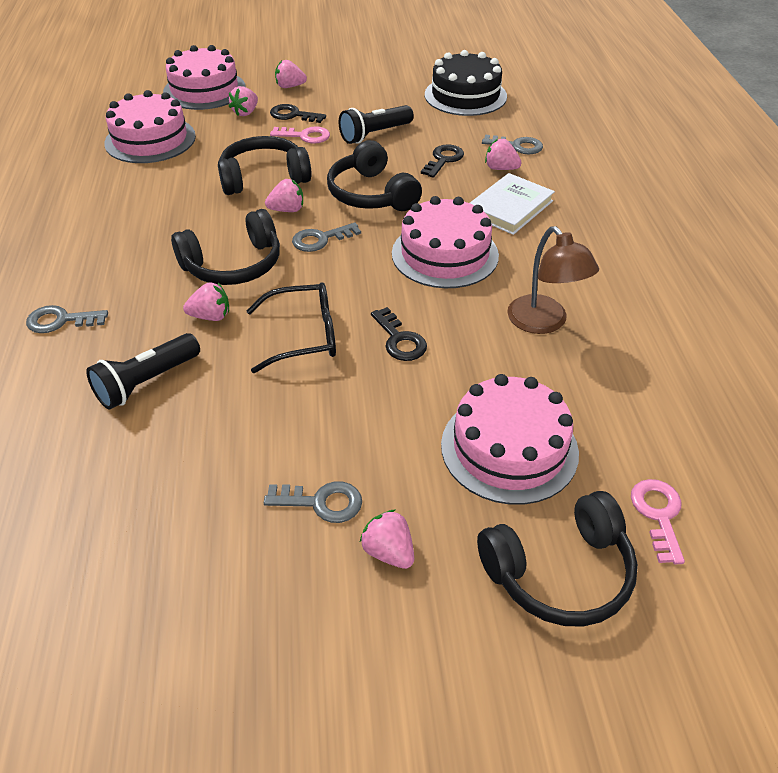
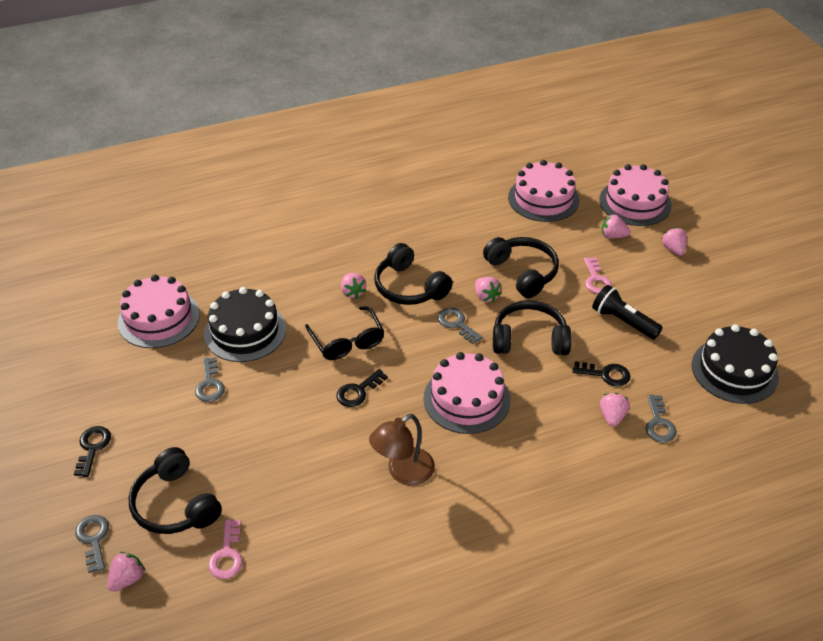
camera: 75 degrees right, 0 degrees up
(61, 321) = (328, 230): grey key -> grey key (93, 539)
(146, 382) = (286, 283): black flashlight -> none
(225, 444) = (245, 331): none -> black cake
(293, 115) = (625, 264): black key -> black key (92, 448)
(371, 194) = (529, 339): black headphones -> black headphones turned 45 degrees clockwise
(389, 552) = (179, 421): pink strawberry -> pink strawberry (128, 579)
(509, 448) = (269, 467): pink cake -> pink cake (159, 318)
(510, 208) = (551, 431): white book -> none
(658, 515) = (227, 555): pink key -> pink key turned 105 degrees clockwise

